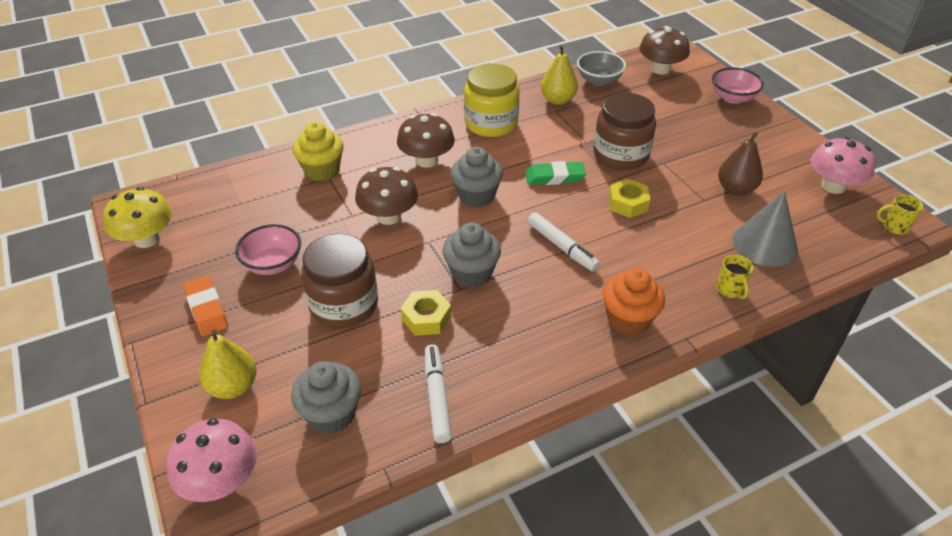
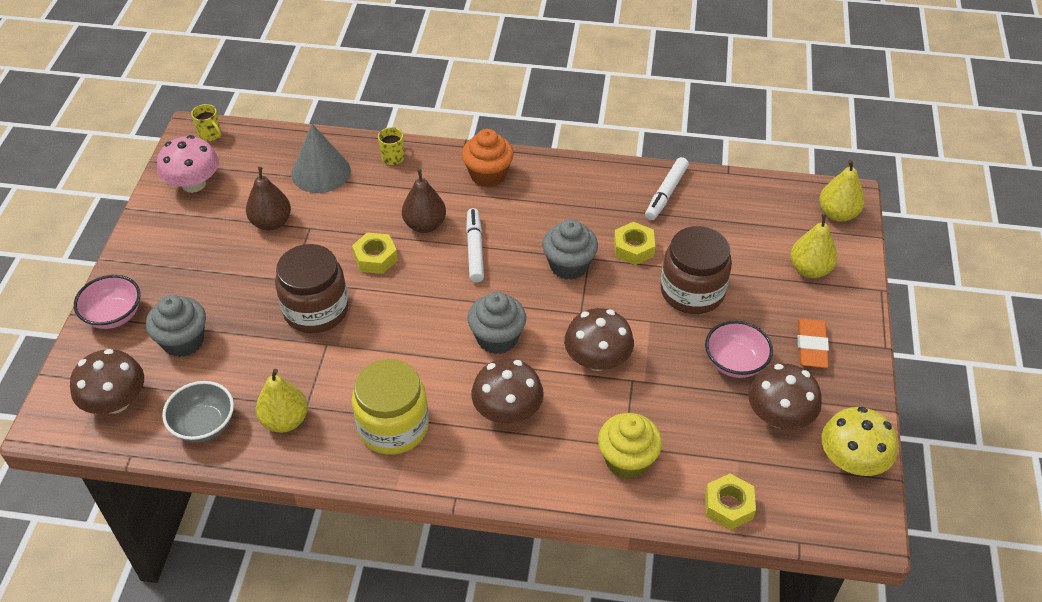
camera: 145 degrees left, 5 degrees up
(218, 243) = (779, 416): none -> brown mushroom
(221, 481) = (837, 214): pink mushroom -> yellow pear
(235, 176) = (728, 506): none -> yellow nut
(331, 414) = (745, 218): grey cupcake -> grey cupcake (183, 341)
(554, 177) = (405, 319): green eraser -> none
(624, 245) = (425, 225): none -> brown pear

